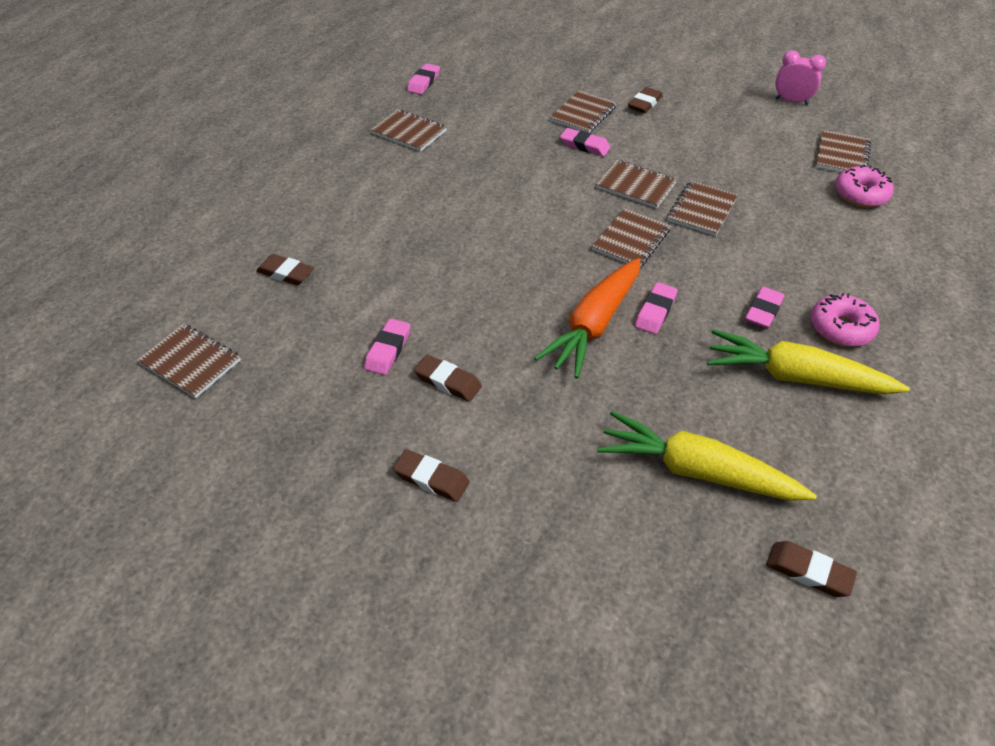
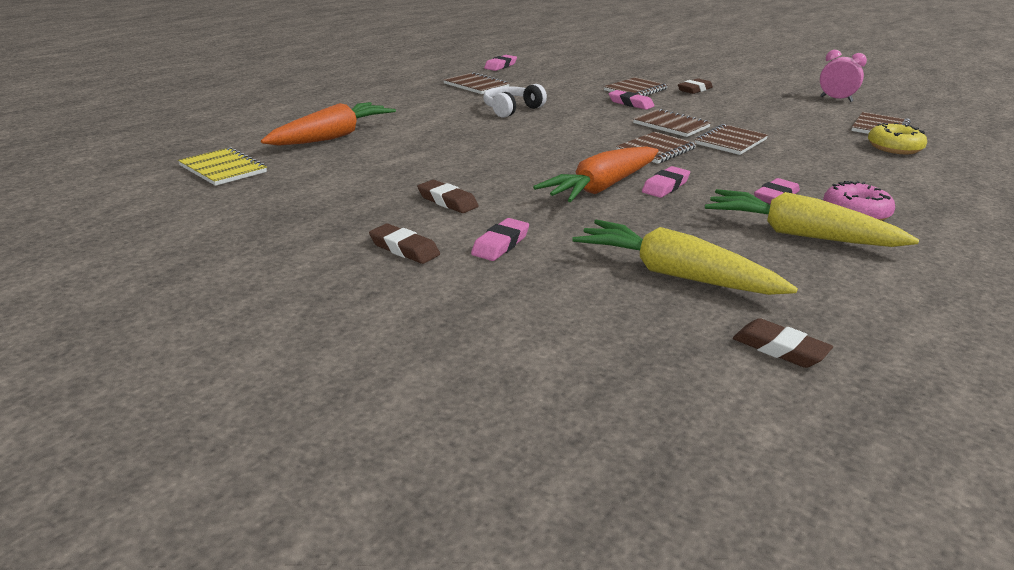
camera: 10 degrees right, 20 degrees down
(190, 362) = (223, 169): brown notebook -> yellow notebook
(286, 273) = (332, 137): brown eraser -> orange carrot
(388, 350) = (400, 180): pink eraser -> pink eraser (500, 244)
(462, 180) = (511, 109): none -> white headphones
(860, 194) = (894, 148): pink donut -> yellow donut

